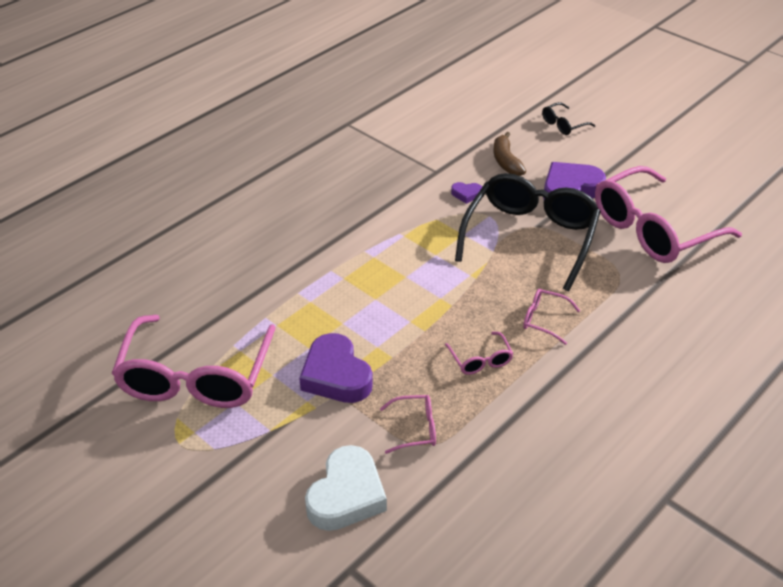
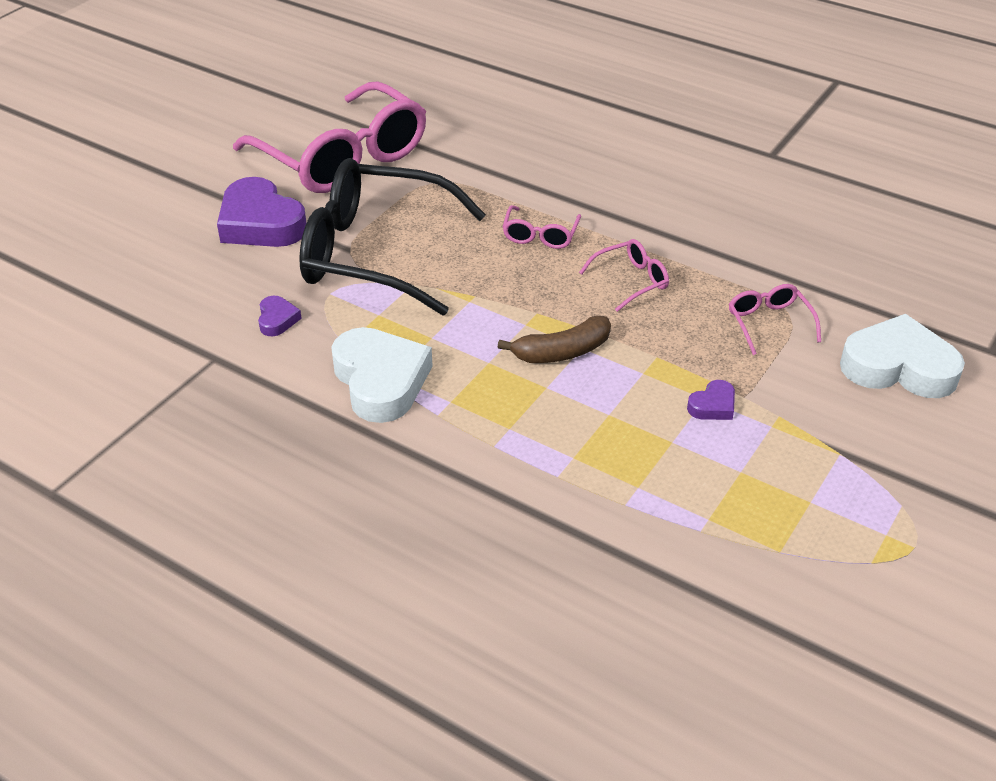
camera: 100 degrees left, 0 degrees up
(196, 377) = (785, 560): pink glasses -> none
(336, 375) = (713, 405): purple heart -> purple heart, size x0.46
(400, 231) = (380, 381): none -> white heart
(506, 161) = (186, 285): brown banana -> brown banana (562, 352)
(563, 125) = (85, 234): black glasses -> none

